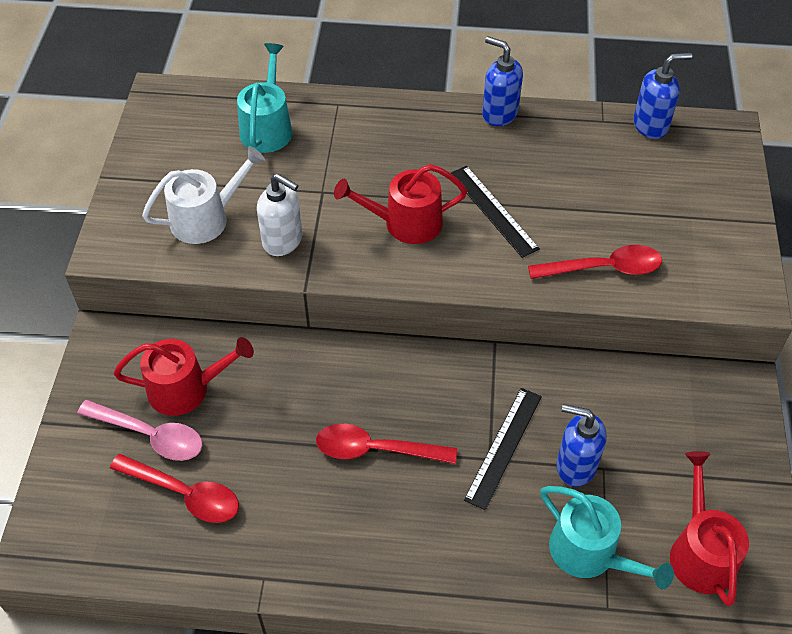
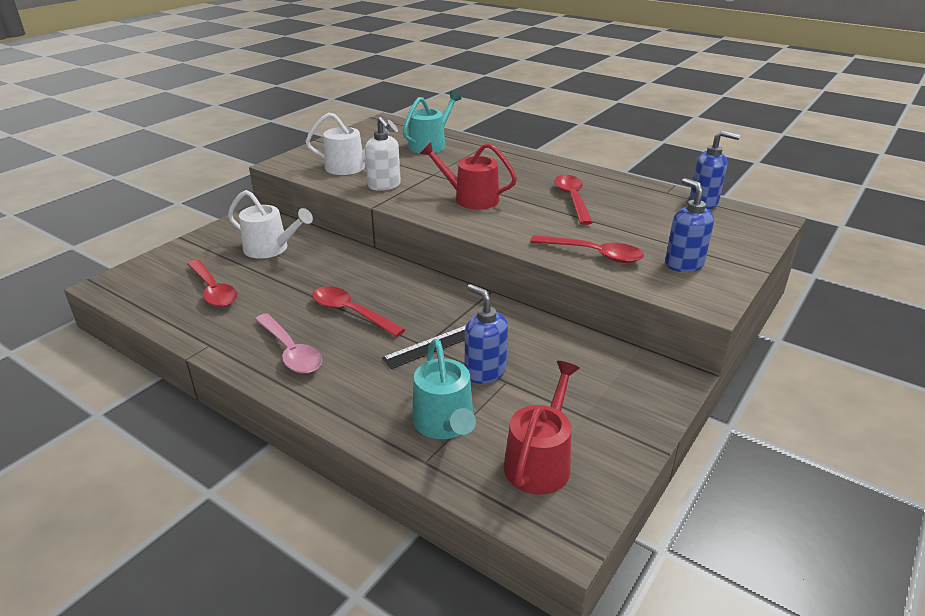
camera: 30 degrees right, 20 degrees down
(150, 435) = (227, 260): pink spoon -> pink spoon (291, 352)
(186, 389) = (270, 249): red watering can -> white watering can
(493, 210) = (538, 208): black ruler -> none
(499, 114) = (590, 172): blue soap dispenser -> blue soap dispenser (683, 264)
(516, 176) = (572, 199): none -> red spoon

